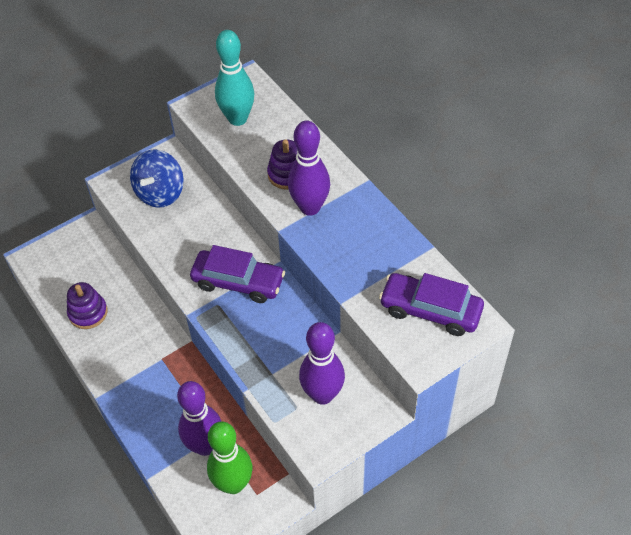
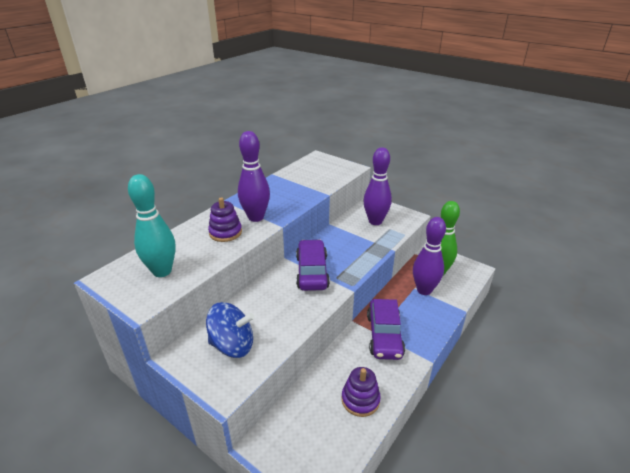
camera: 110 degrees left, 20 degrees down
(430, 310) = (317, 169): purple car -> purple car (384, 335)

